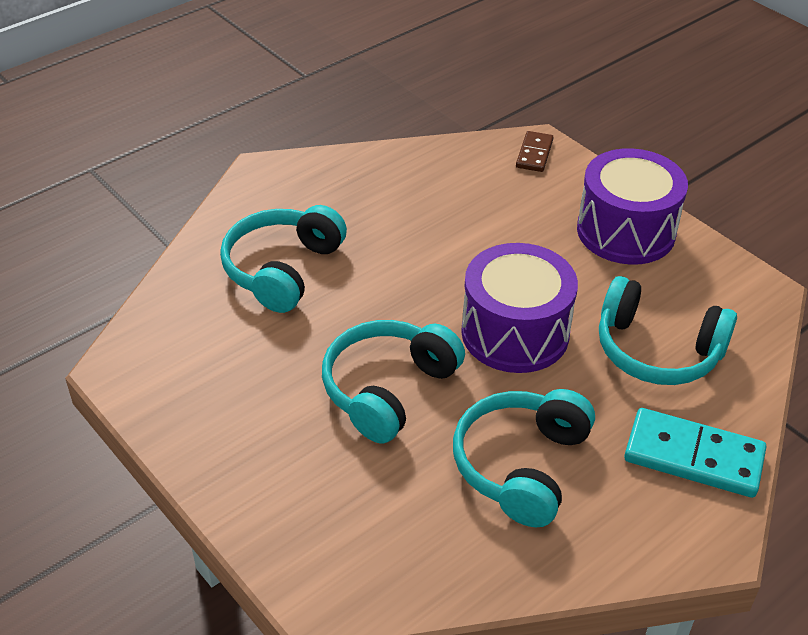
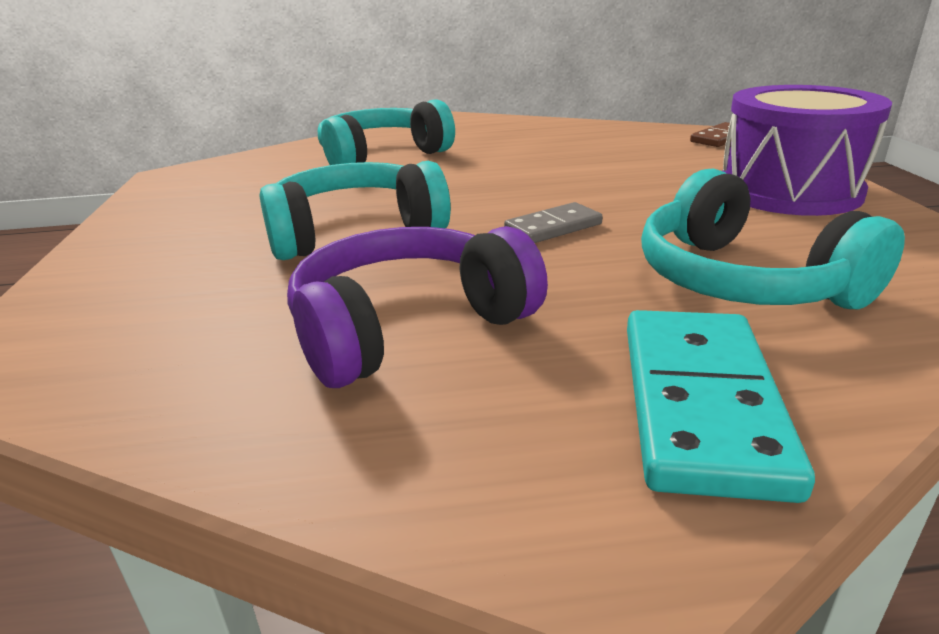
camera: 35 degrees right, 15 degrees down
(515, 333) = (553, 227): purple drum -> grey domino
(521, 465) = (408, 326): turquoise headphones -> purple headphones
(693, 457) = (700, 404): turquoise domino -> turquoise domino turned 45 degrees clockwise

